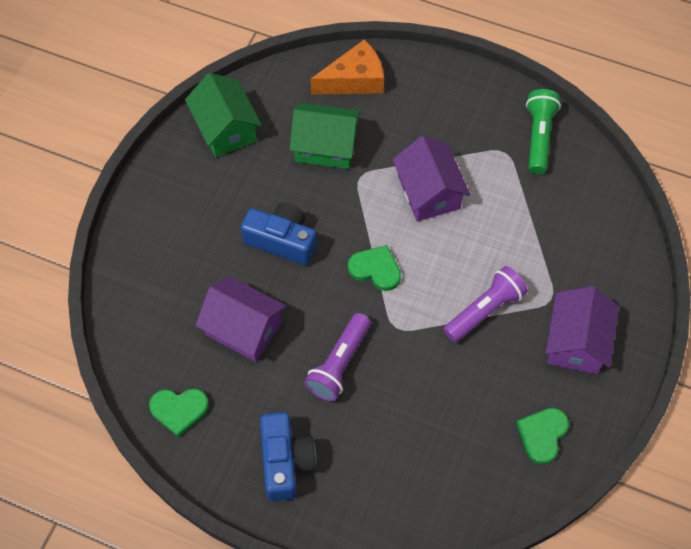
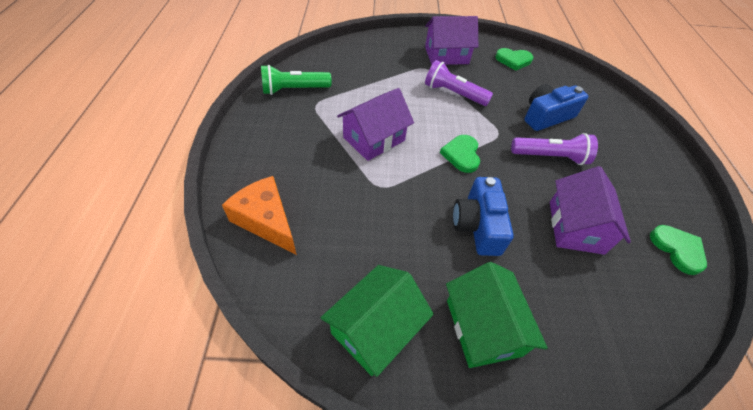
camera: 115 degrees left, 10 degrees down
(285, 461) = (641, 167): blue camera -> blue camera (546, 116)
(325, 147) = (359, 221): green house -> green house (483, 327)

